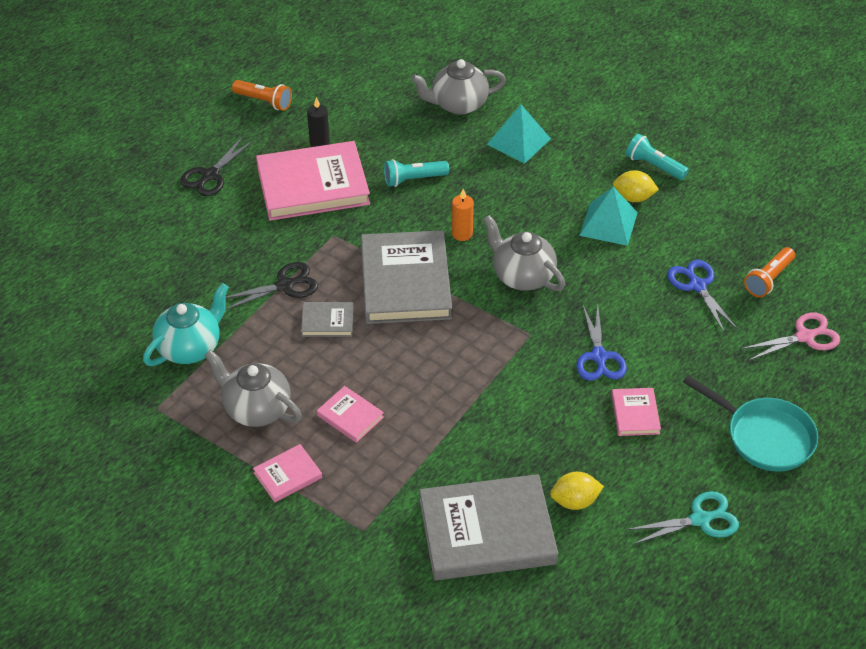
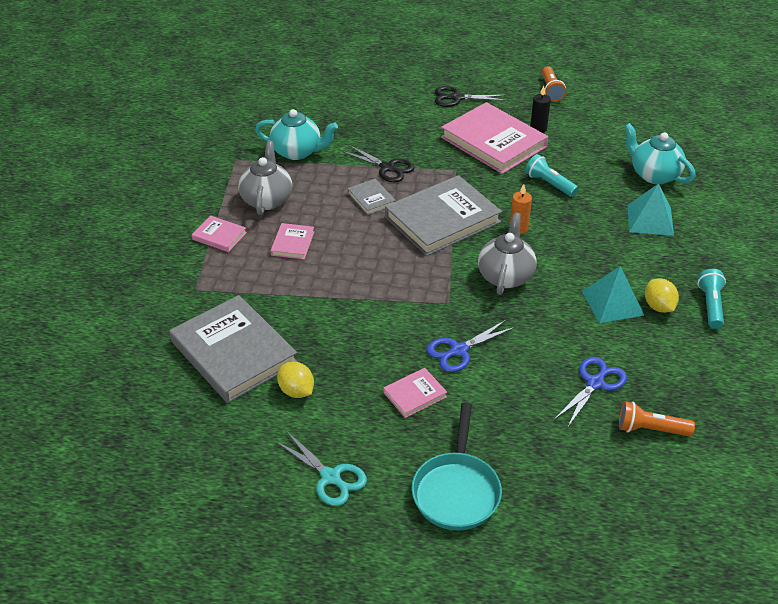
camera: 60 degrees right, 5 degrees down
(458, 104) = (654, 175): grey teapot -> turquoise teapot
(804, 337) = (603, 480): pink scissors -> none

